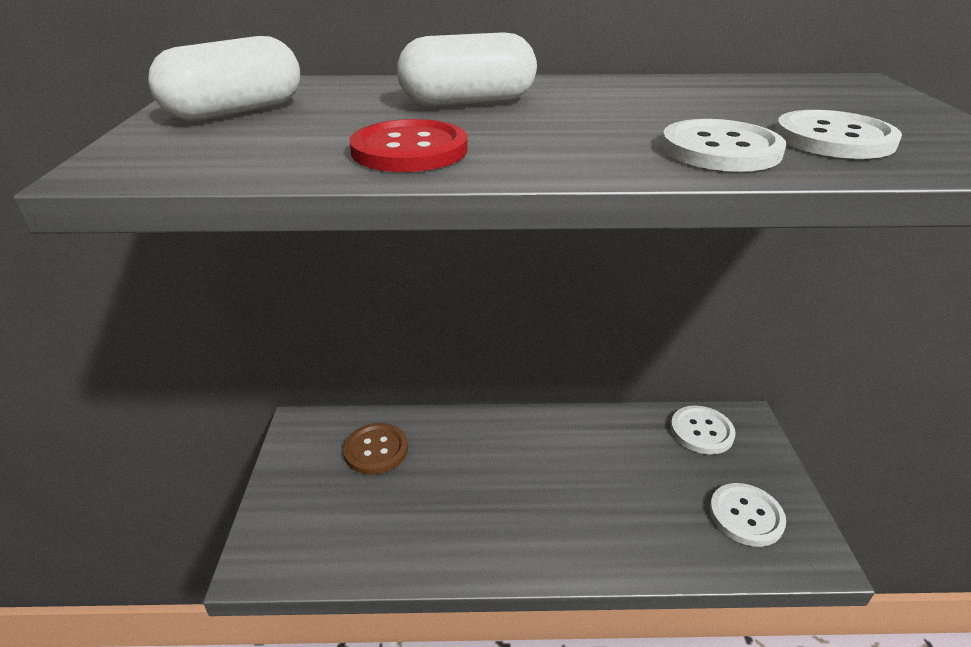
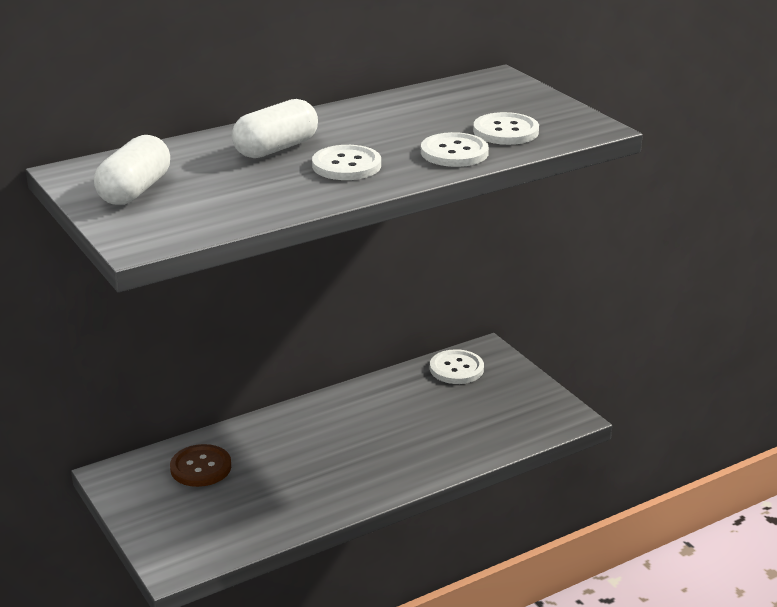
camera: 30 degrees left, 5 degrees down
(409, 150) = (291, 192): red button -> none
(746, 516) = (515, 411): white button -> white button (346, 165)

